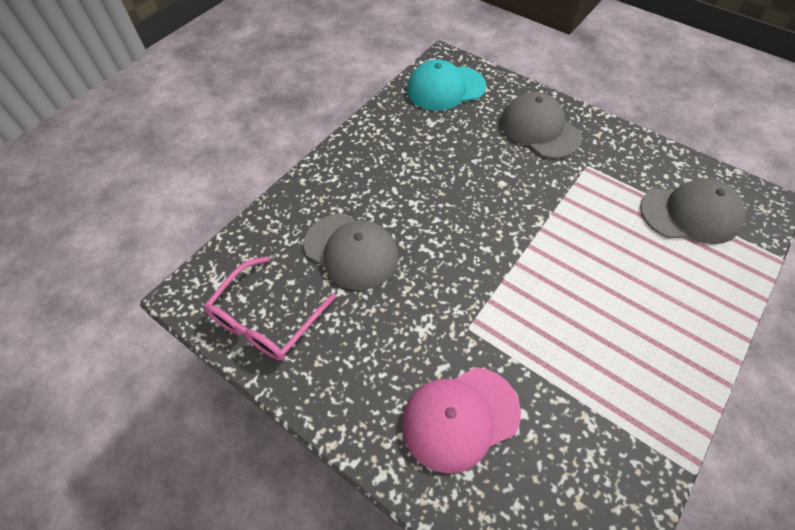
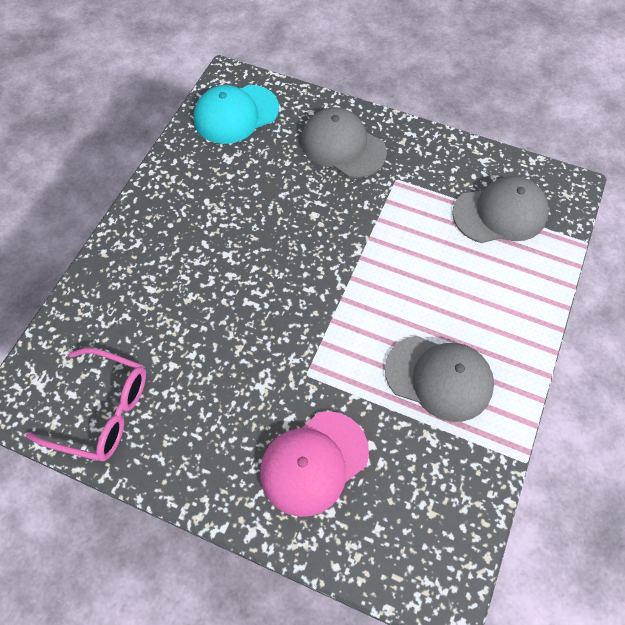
camera: 15 degrees left, 5 degrees up
(266, 319) = (103, 411): pink glasses -> pink glasses turned 90 degrees counterclockwise
(351, 251) = (174, 320): grey cap -> grey cap (439, 378)

